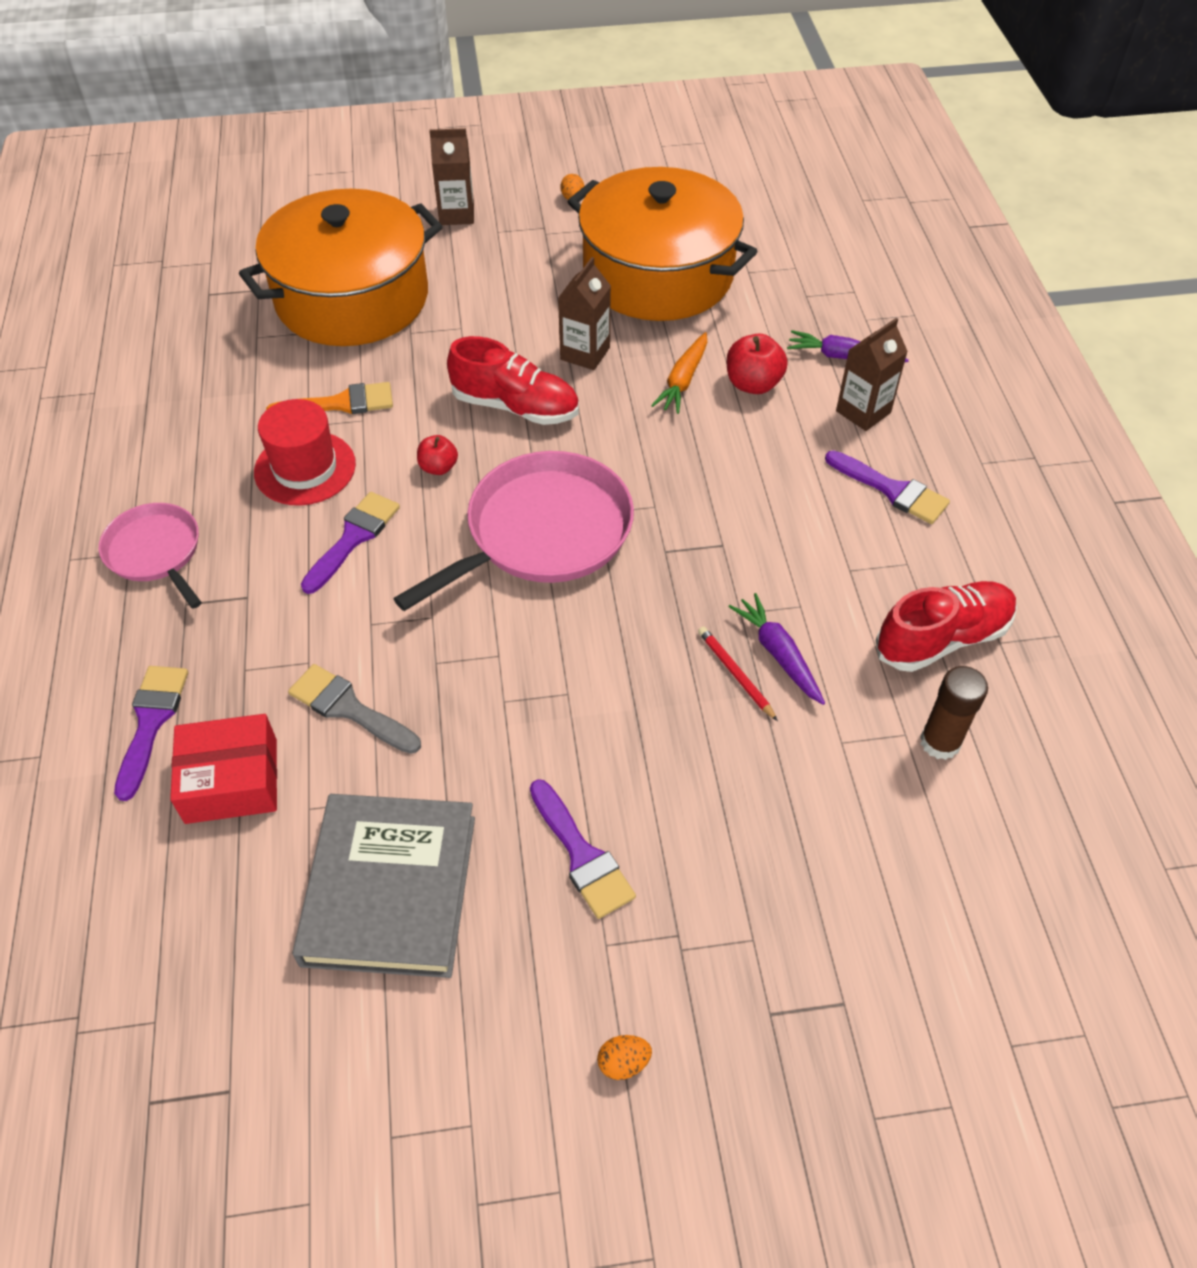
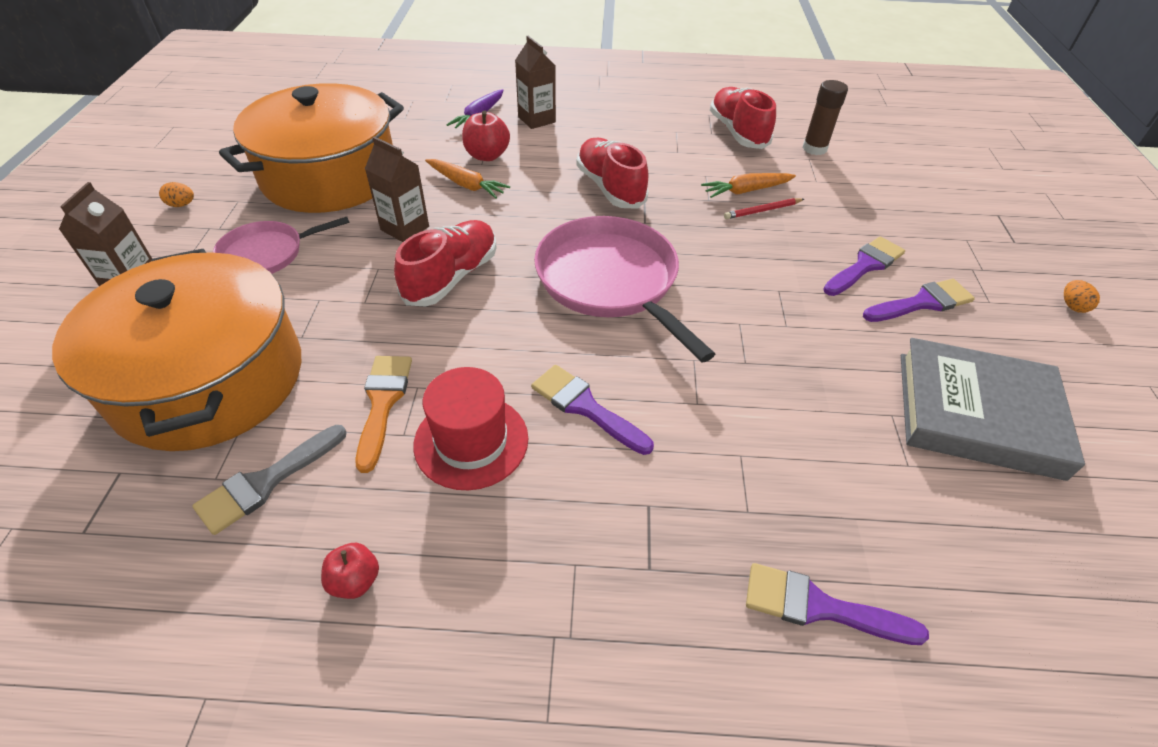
camera: 80 degrees left, 5 degrees down
(156, 552) = (561, 603): pink pan -> pink pan (267, 253)
(231, 781) = (887, 527): red box -> none
(349, 708) = (796, 427): grey brush -> grey brush (266, 482)
(438, 467) = (510, 336): red apple -> red apple (355, 580)
(728, 508) = (610, 187): none -> red shoe
(778, 654) = (746, 191): purple carrot -> orange carrot
(892, 490) = (612, 124): purple brush -> purple brush (865, 265)

